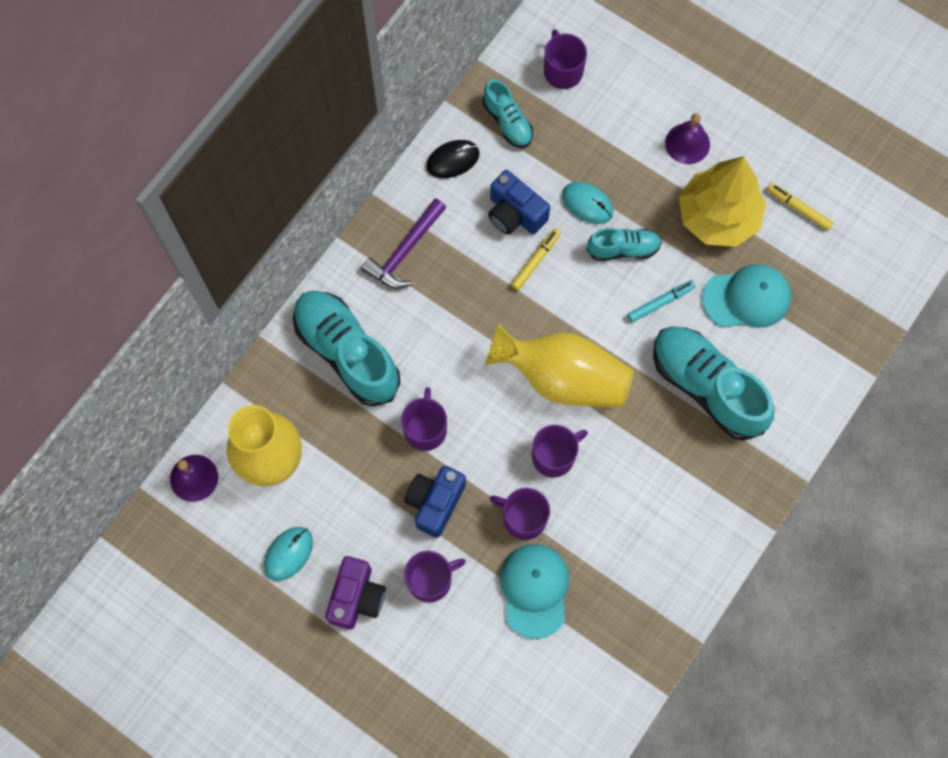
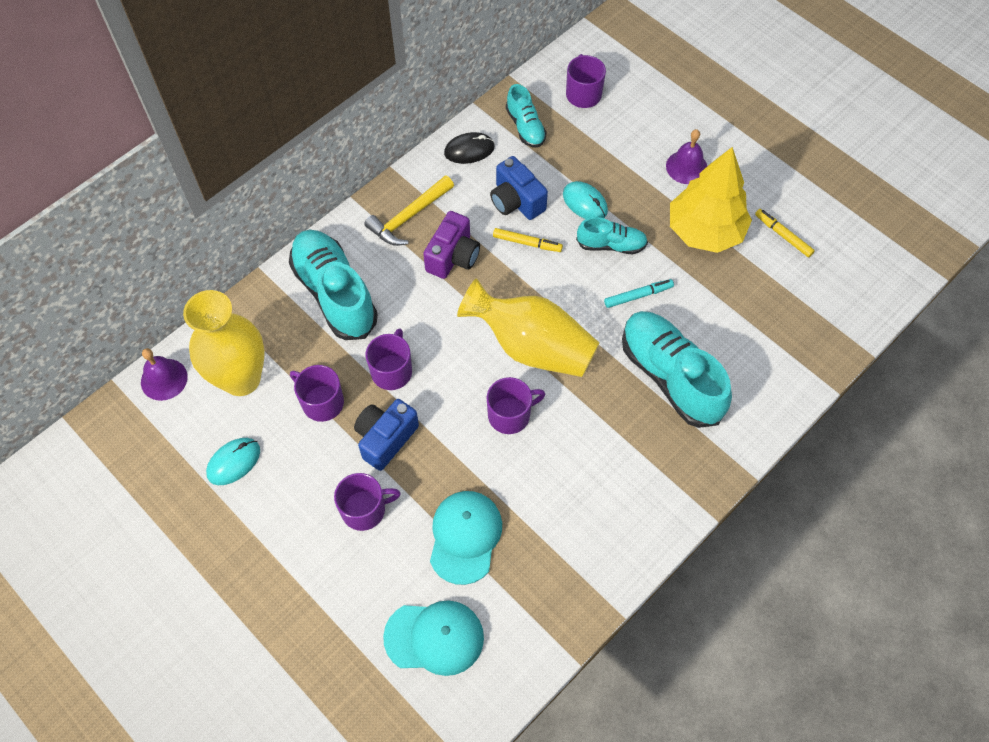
camera: 10 degrees right, 10 degrees down
(356, 597) = (288, 514): purple camera -> purple camera (453, 257)
(405, 251) = (409, 217): purple hammer -> yellow hammer
(523, 518) = (468, 467): purple mug -> purple mug (322, 402)
(535, 261) = (527, 243): yellow marker -> yellow marker turned 60 degrees clockwise
(747, 298) = (722, 304): turquoise cap -> turquoise cap (434, 637)

